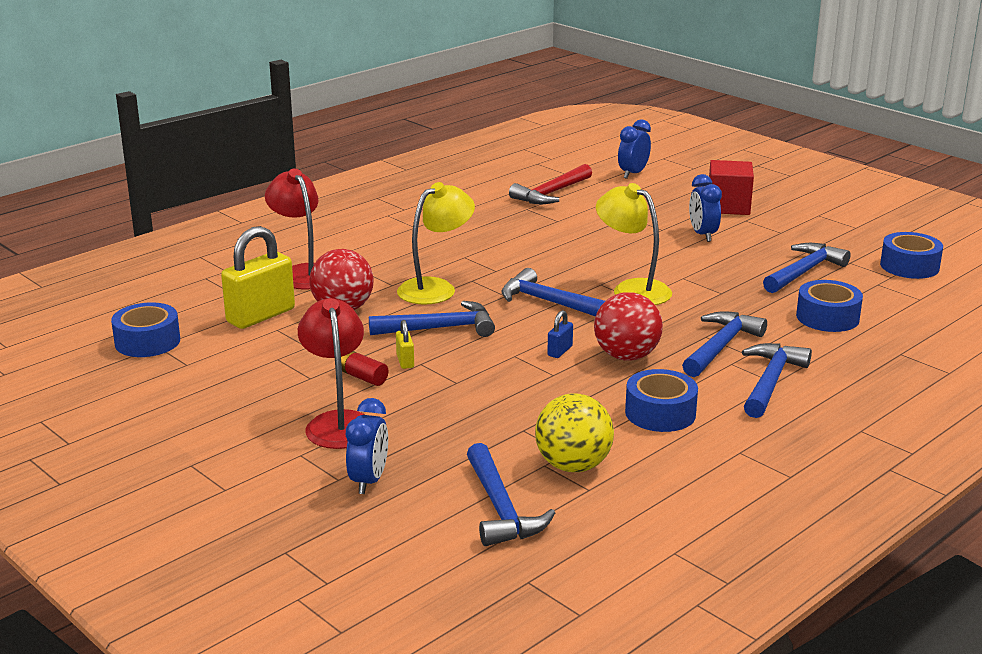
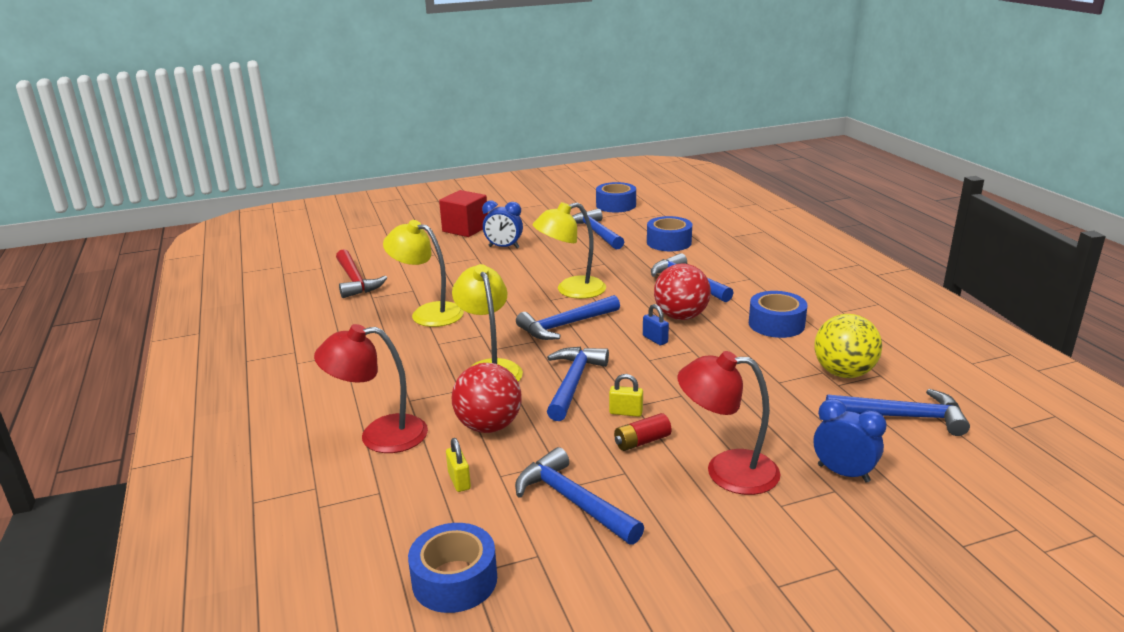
camera: 65 degrees left, 0 degrees up
(261, 316) = (459, 481): yellow padlock -> yellow padlock, size x0.44
(517, 238) = (428, 313): none -> yellow lamp
(633, 174) = (362, 244): blue clock -> none
(770, 381) = (748, 279): blue hammer -> blue hammer (572, 501)

